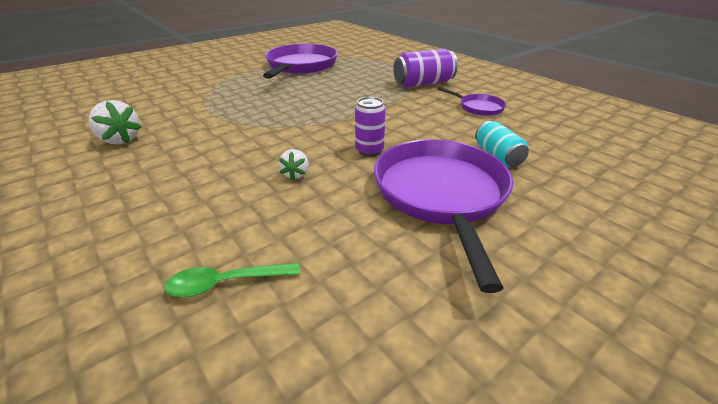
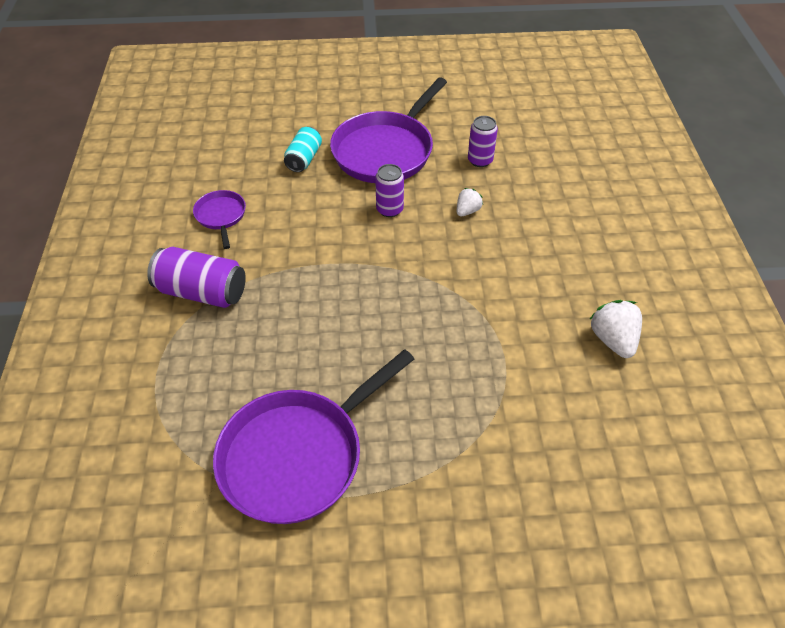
camera: 145 degrees left, 15 degrees up
(226, 283) = (547, 156): green spoon -> none
(323, 231) = (480, 160): none -> purple can

